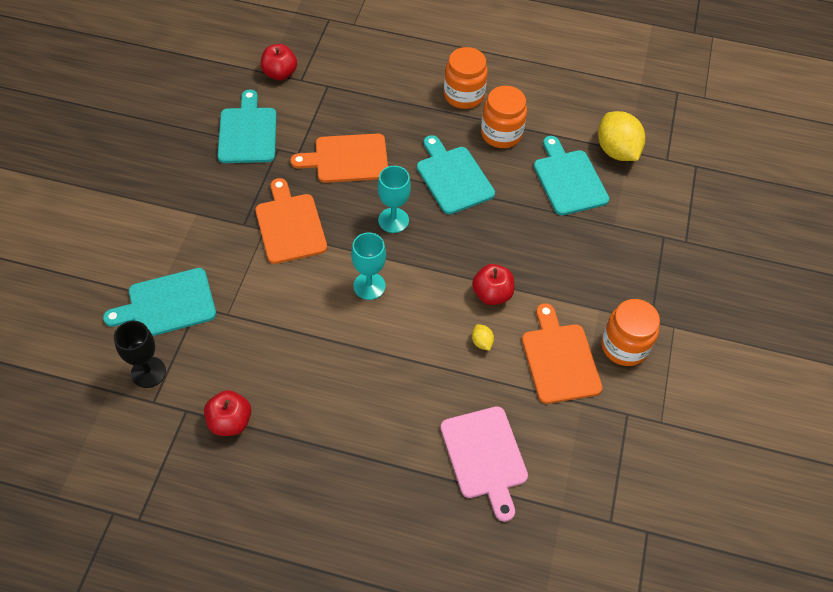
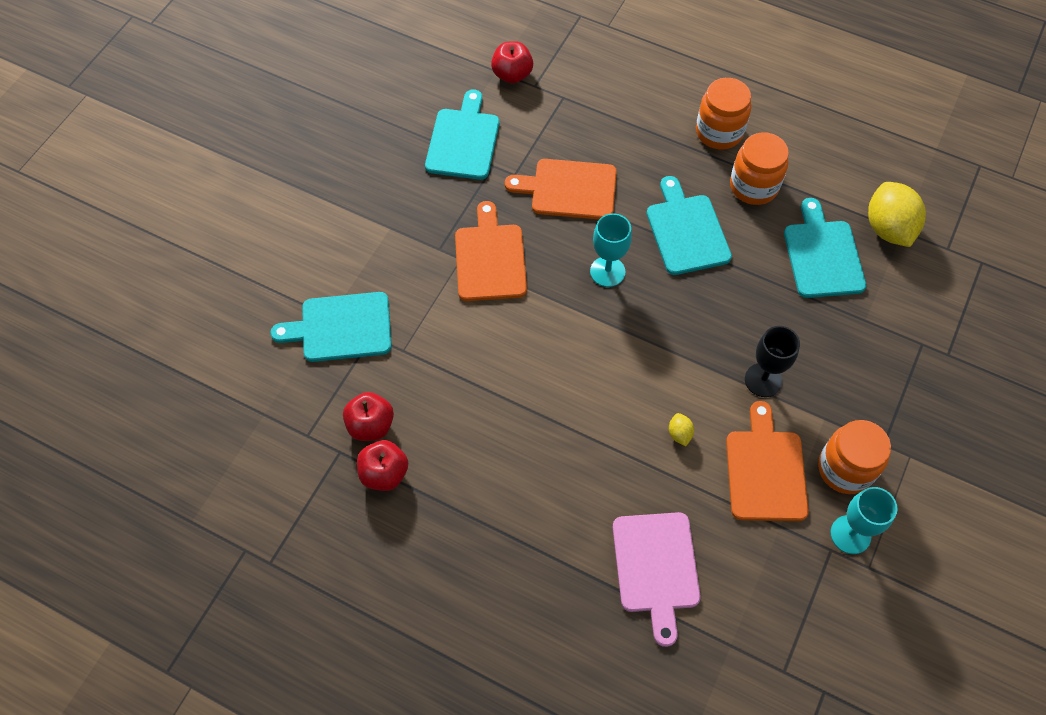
camera: 15 degrees right, 5 degrees up
(148, 372) = (308, 401): black goblet -> black goblet (763, 380)
(369, 286) = (565, 345): turquoise goblet -> turquoise goblet (850, 534)
(492, 294) = (703, 379): red apple -> red apple (371, 425)

